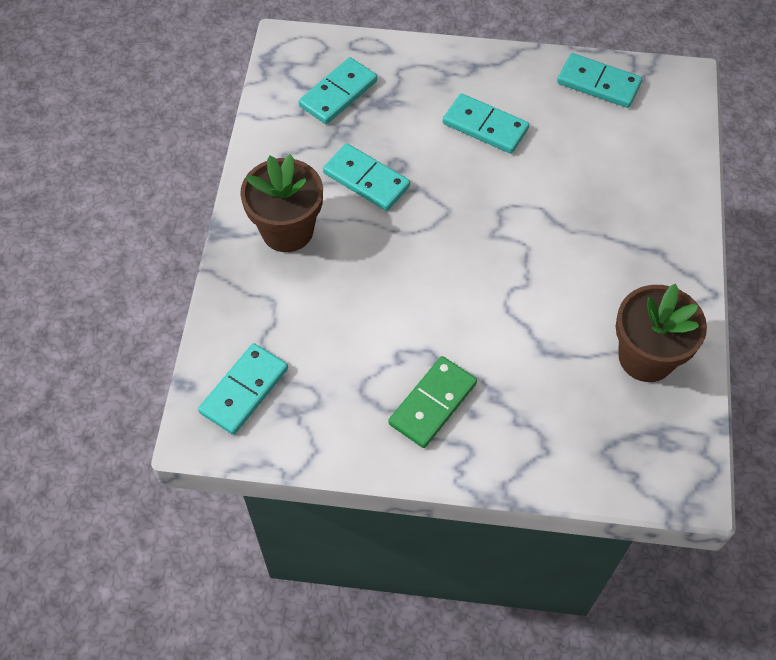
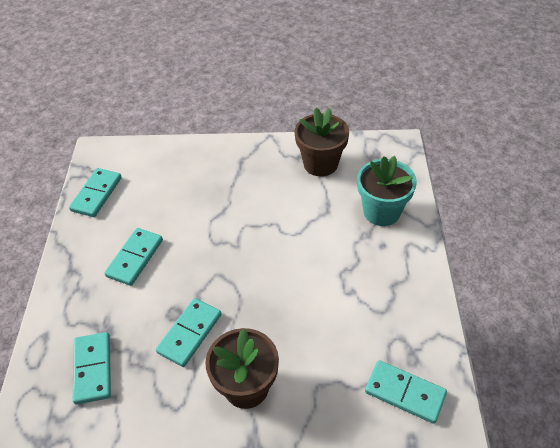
camera: 95 degrees left, 10 degrees down
(338, 93) = (92, 369): turquoise domino -> turquoise domino turned 45 degrees clockwise
(433, 404) = (381, 267): green domino -> none
(537, 425) = (381, 211): none -> turquoise flower pot

